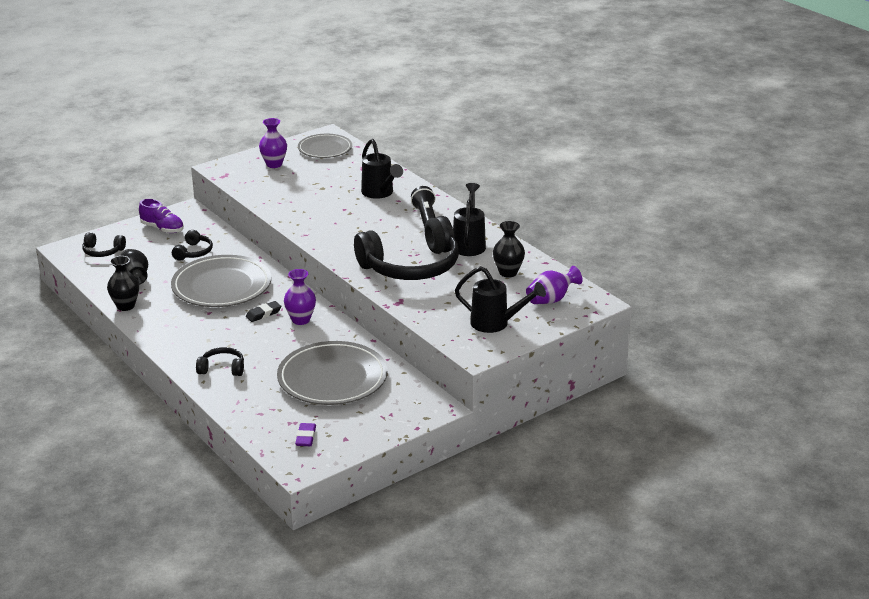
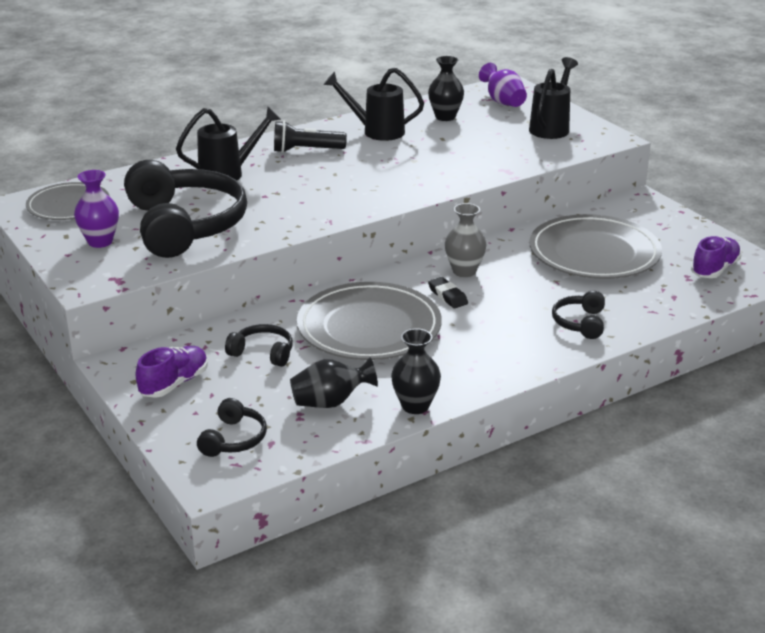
camera: 85 degrees left, 0 degrees up
(301, 320) = (464, 271): purple vase -> grey vase
(306, 437) = (714, 269): purple eraser -> purple shoe
(411, 266) = (425, 162): black headphones -> black headphones (184, 226)

